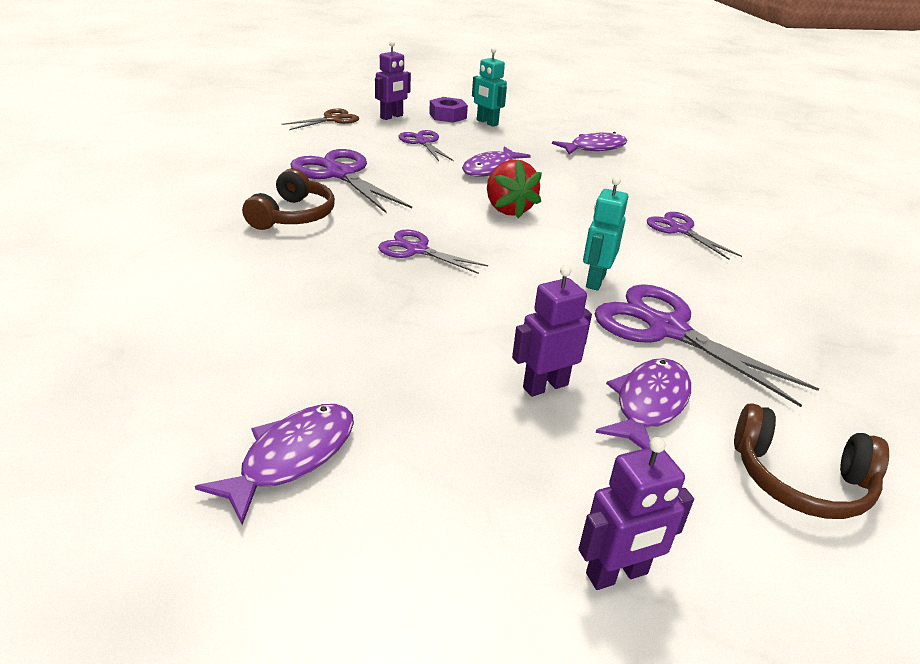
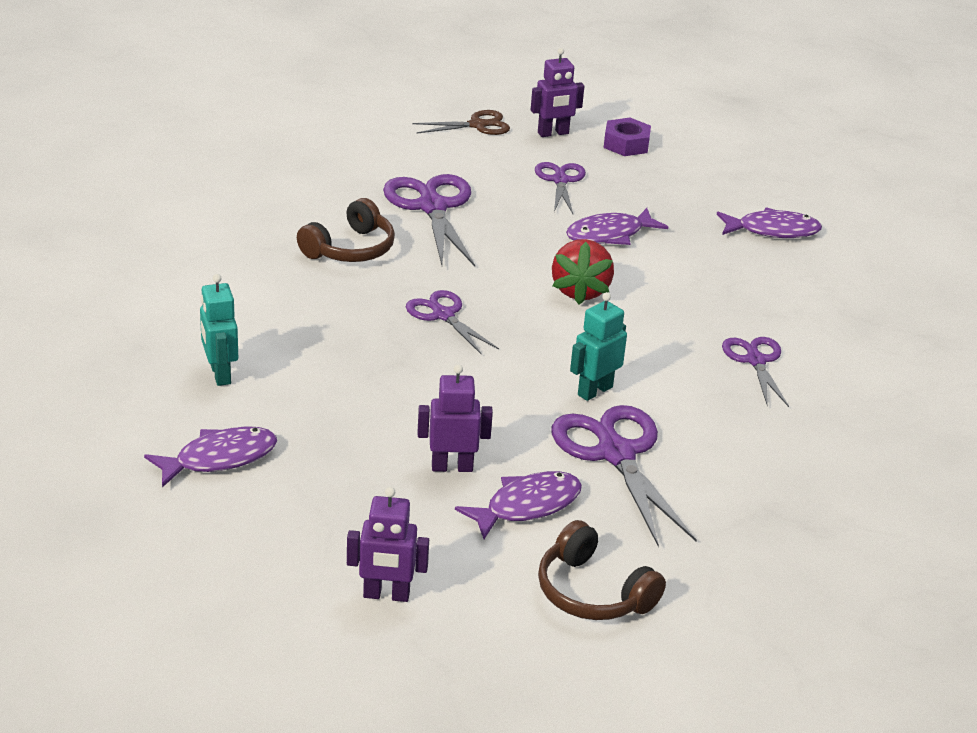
camera: 25 degrees right, 0 degrees up
(487, 122) = (668, 164): turquoise robot -> turquoise robot (220, 374)

